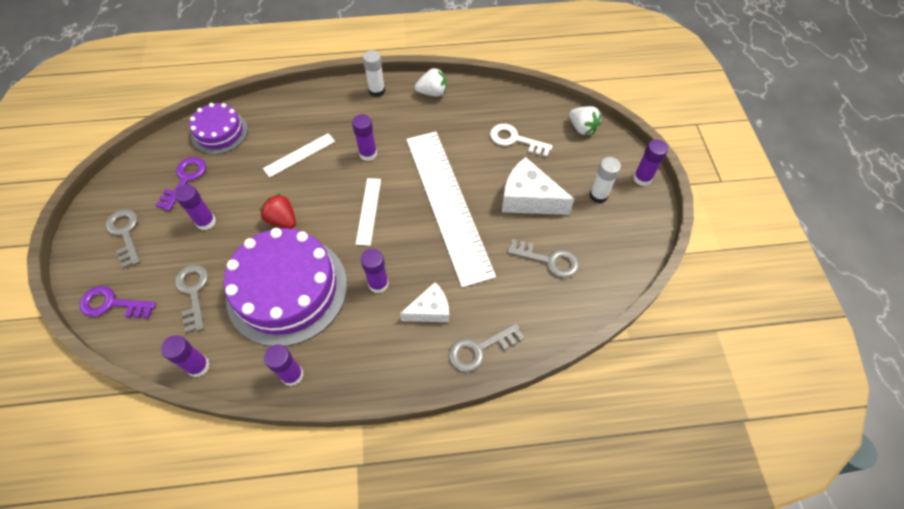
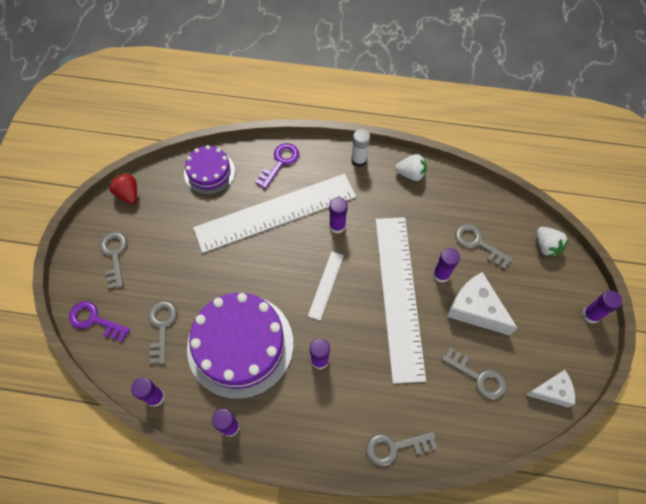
camera: 15 degrees right, 5 degrees up
(185, 179) = (172, 214): purple key -> purple key (280, 162)
(206, 222) = (183, 261): purple glue stick -> purple glue stick (441, 274)
(282, 220) = (248, 275): red strawberry -> red strawberry (128, 194)
(299, 155) = (275, 212): white ruler -> white ruler, size x2.34
(430, 310) = (359, 398): white cheese -> white cheese (551, 391)
(515, 140) = (478, 243): white key -> grey key
(598, 195) = (543, 322): white glue stick -> none

